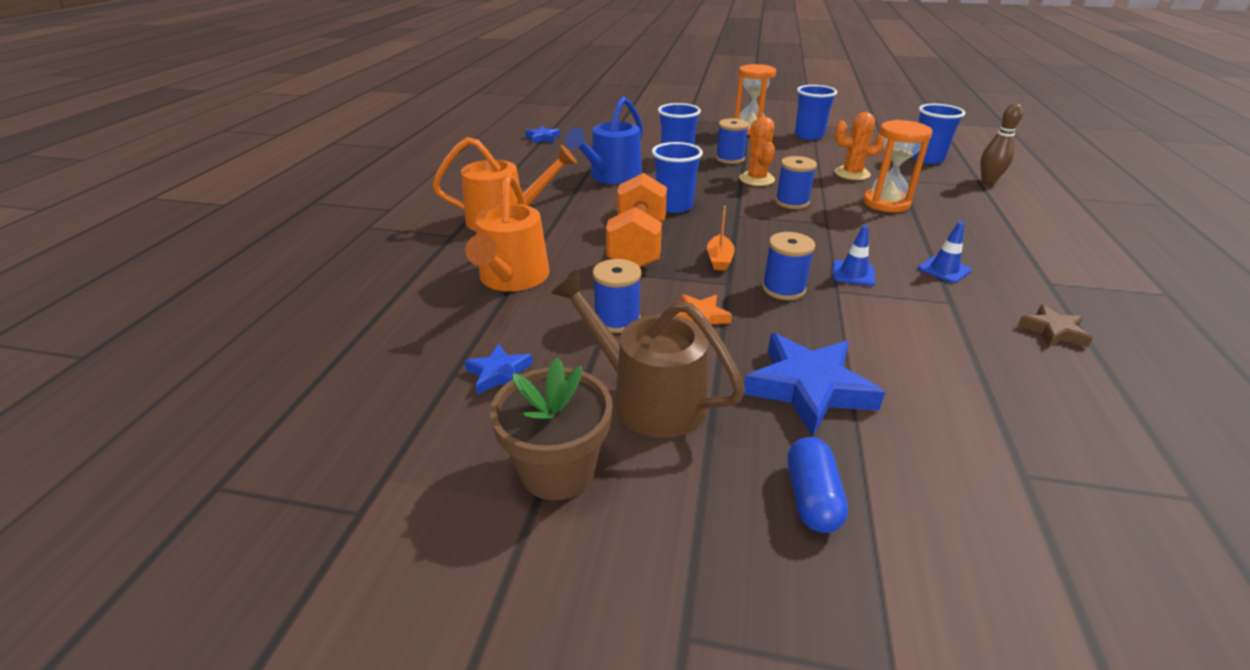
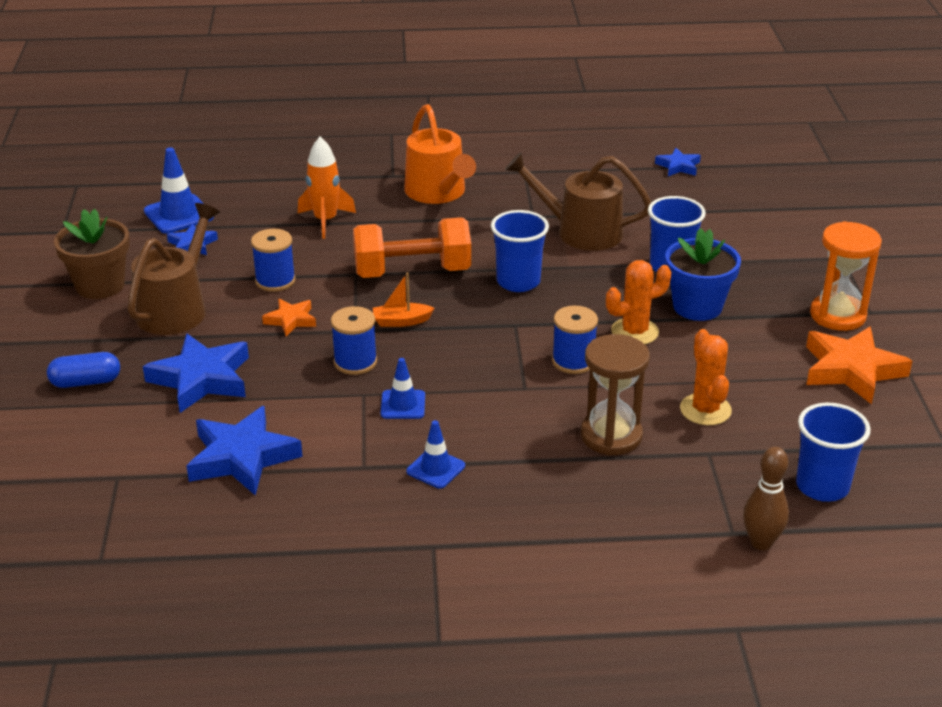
camera: 75 degrees right, 0 degrees up
(412, 380) = (178, 214): none -> blue traffic cone
(512, 278) = (325, 221): orange watering can -> orange rocket
(612, 177) = (581, 232): blue watering can -> brown watering can
(730, 159) = (697, 306): blue spool -> blue flower pot
(809, 135) = (852, 370): blue cup -> orange star
(886, 203) = (611, 436): orange hourglass -> brown hourglass
(955, 370) = (242, 457): none -> blue star
(1053, 331) = (325, 529): brown star -> none

